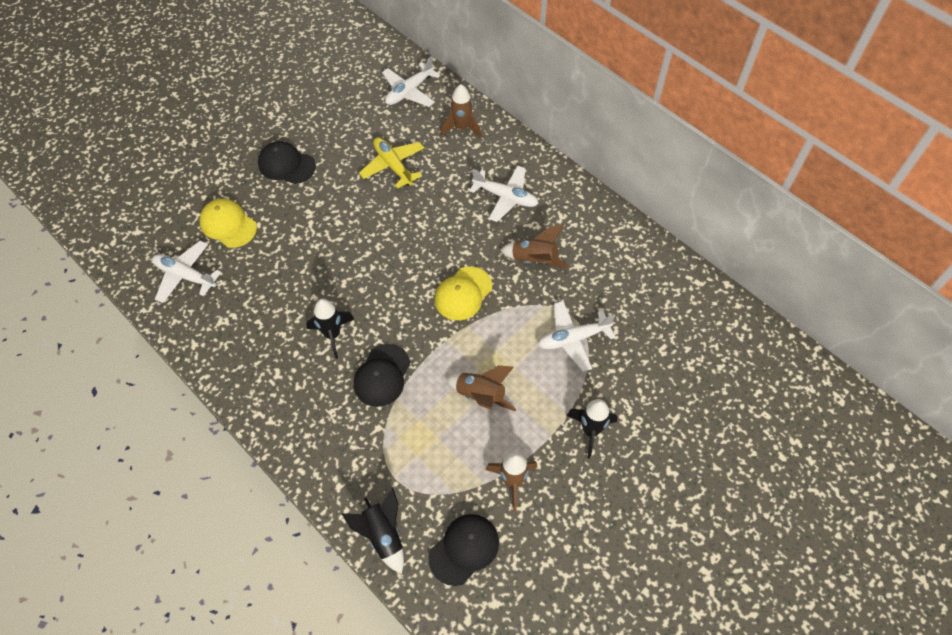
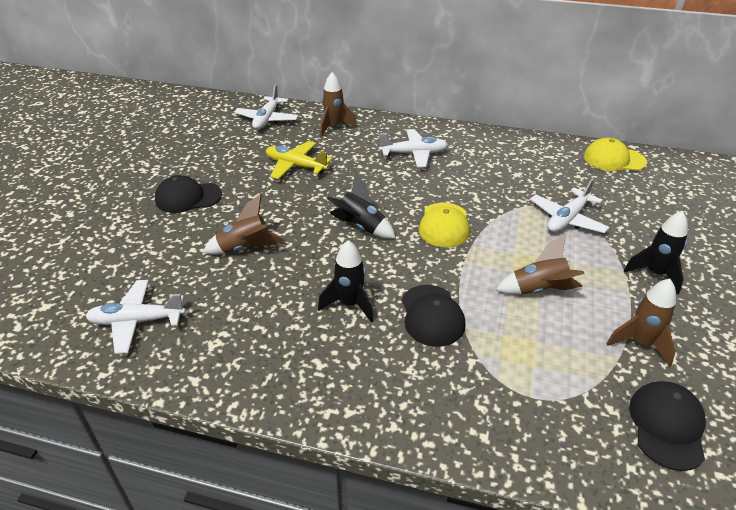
camera: 30 degrees left, 20 degrees down
(228, 225) = (158, 261): yellow cap -> yellow cap (614, 159)
(383, 535) = (577, 459): black rocket -> black rocket (361, 227)
(534, 260) = (479, 182): brown rocket -> brown rocket (245, 248)

